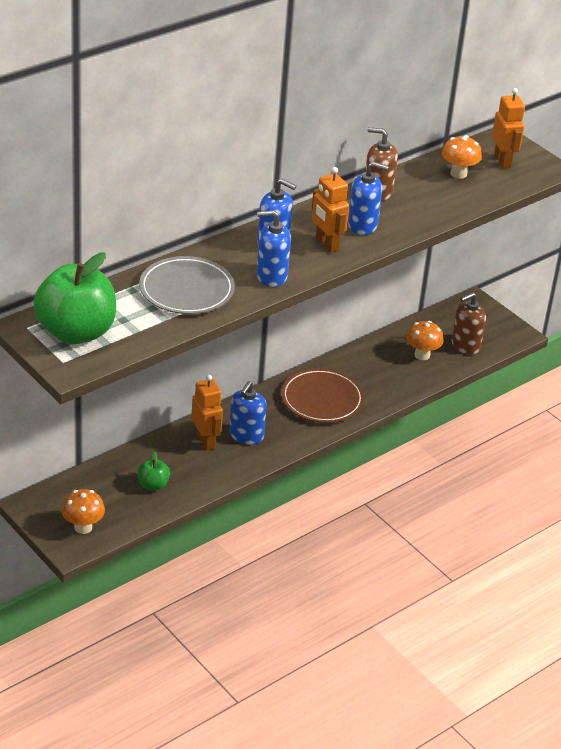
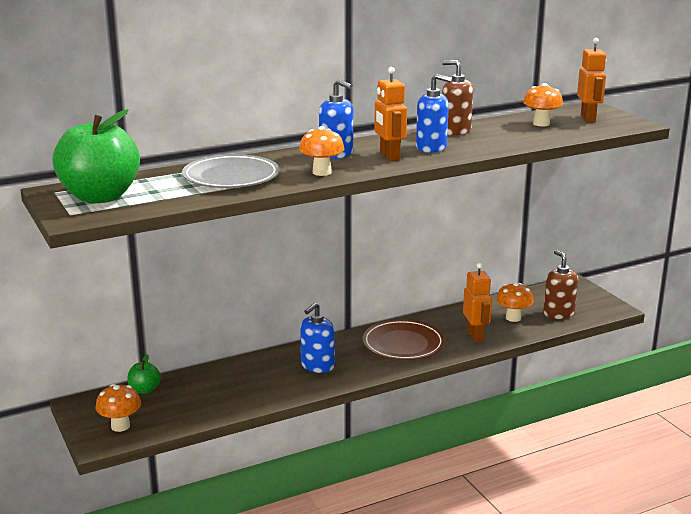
camera: 15 degrees right, 15 degrees down
(153, 485) = (207, 397): green apple -> green apple (144, 390)
(205, 441) = (276, 367): orange robot -> orange robot (475, 336)
(271, 276) = (322, 172): blue soap dispenser -> orange mushroom
(465, 345) = (558, 313): brown soap dispenser -> brown soap dispenser turned 90 degrees clockwise

